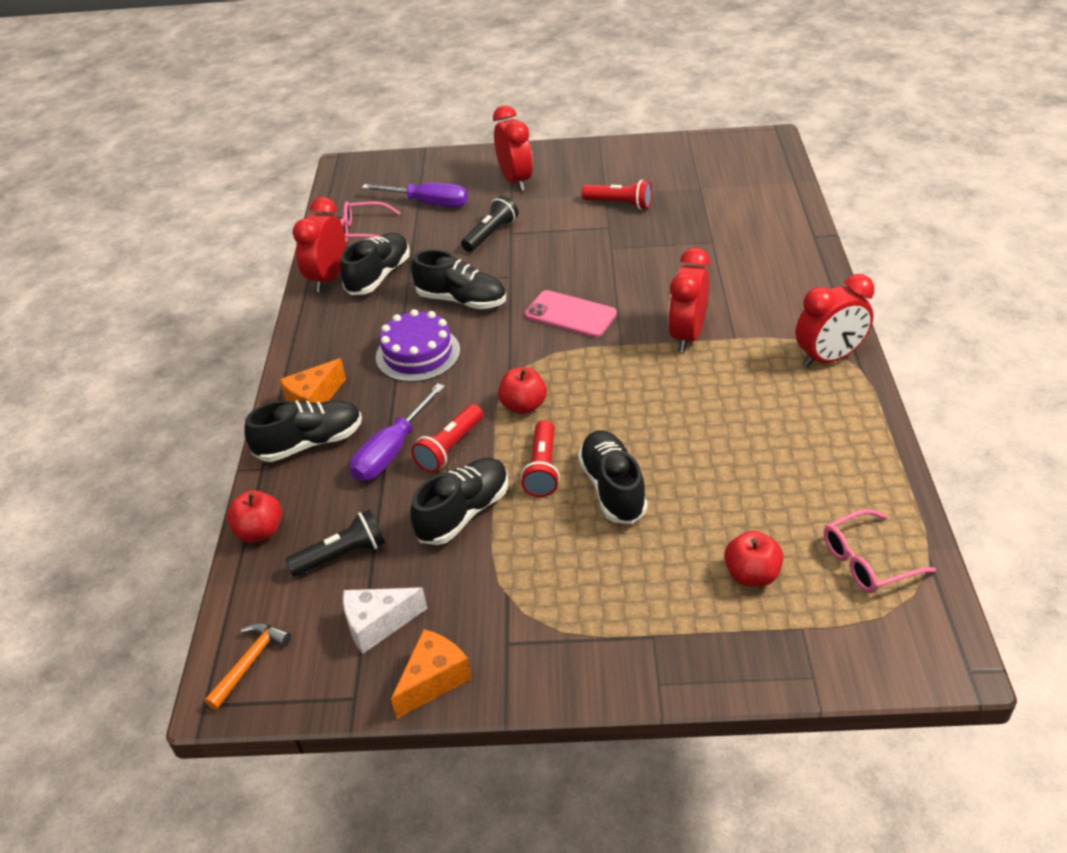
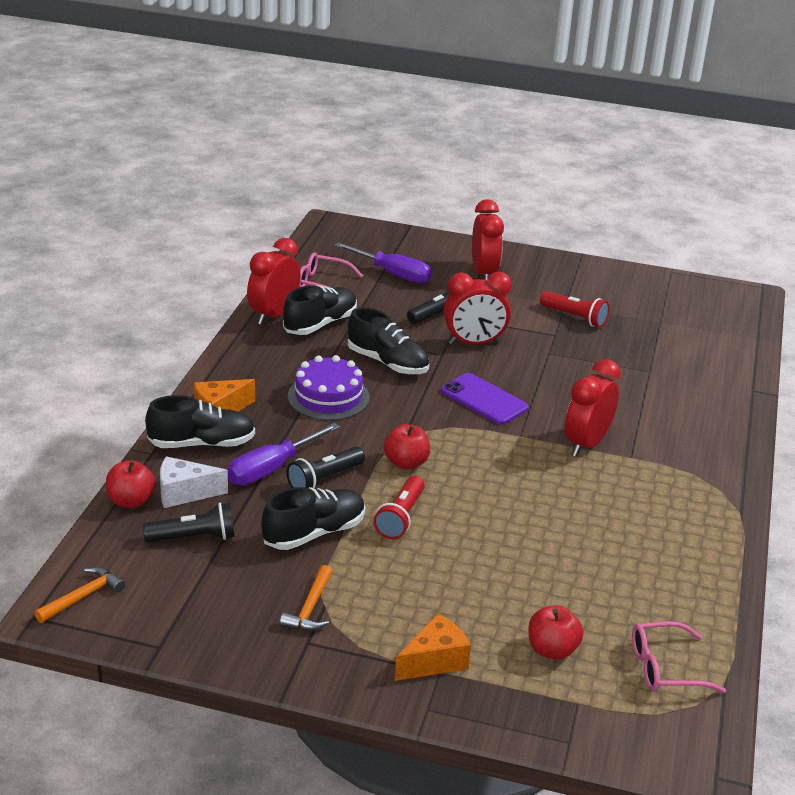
camera: 10 degrees right, 10 degrees down
(378, 625) = (202, 598): white cheese -> white cheese (184, 493)
(433, 680) = (232, 652): orange cheese -> orange cheese (434, 661)
(450, 448) = (324, 479): red flashlight -> black flashlight
(493, 601) = (310, 608): none -> orange hammer
(570, 314) = (484, 399): pink phone -> purple phone
(612, 488) = (457, 549): black shoe -> none
(829, 358) = (713, 496): red clock -> red clock (474, 343)

